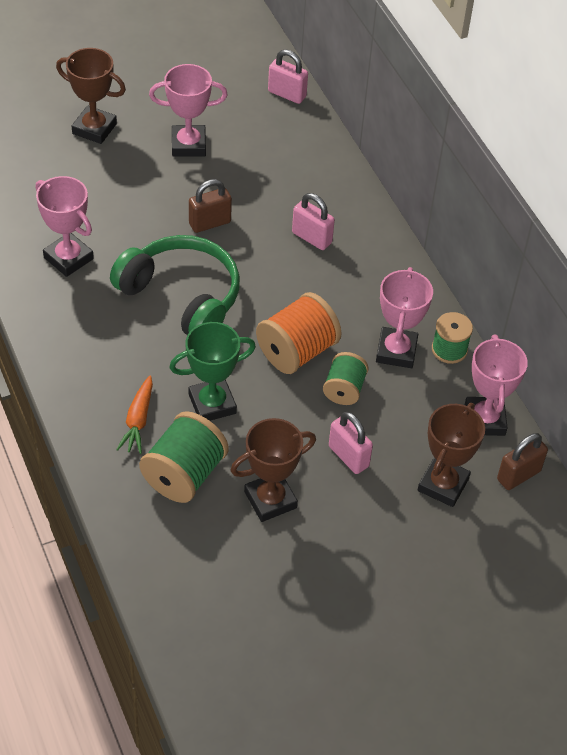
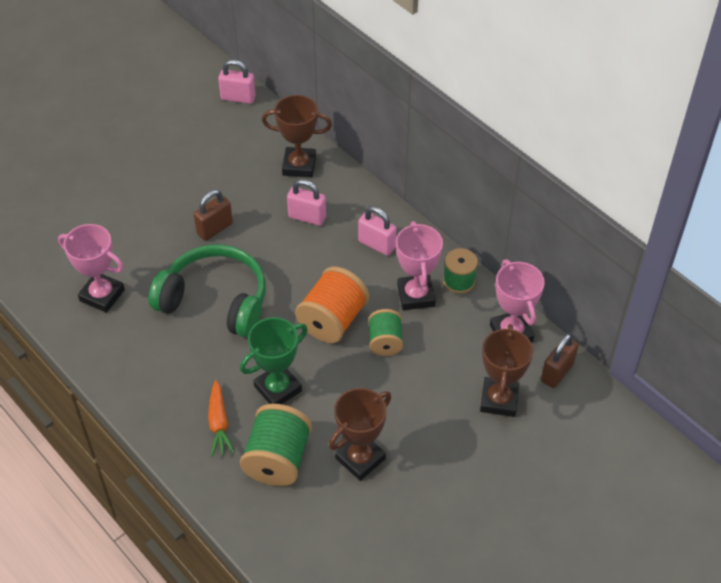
camera: 15 degrees left, 0 degrees up
(94, 128) = (81, 173): brown trophy -> brown trophy (299, 165)
(188, 145) = (170, 165): pink trophy -> none
(348, 456) = (411, 399): pink padlock -> pink padlock (376, 244)

